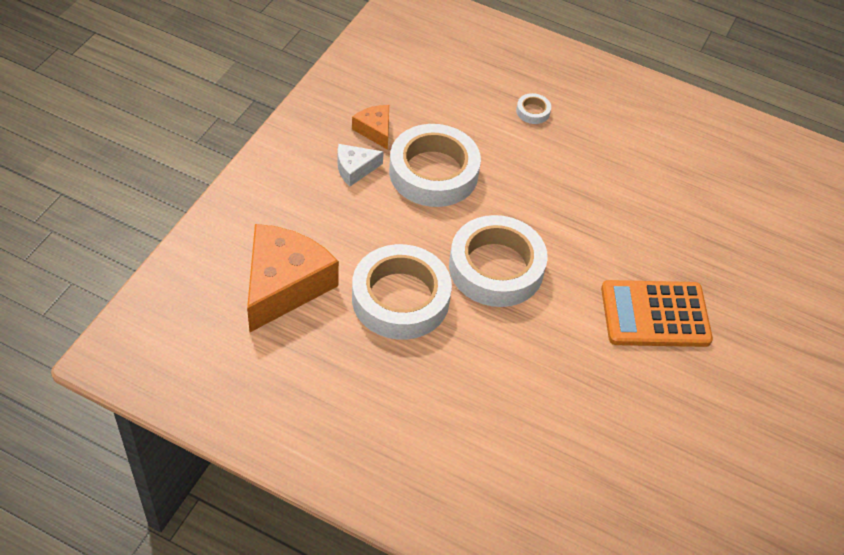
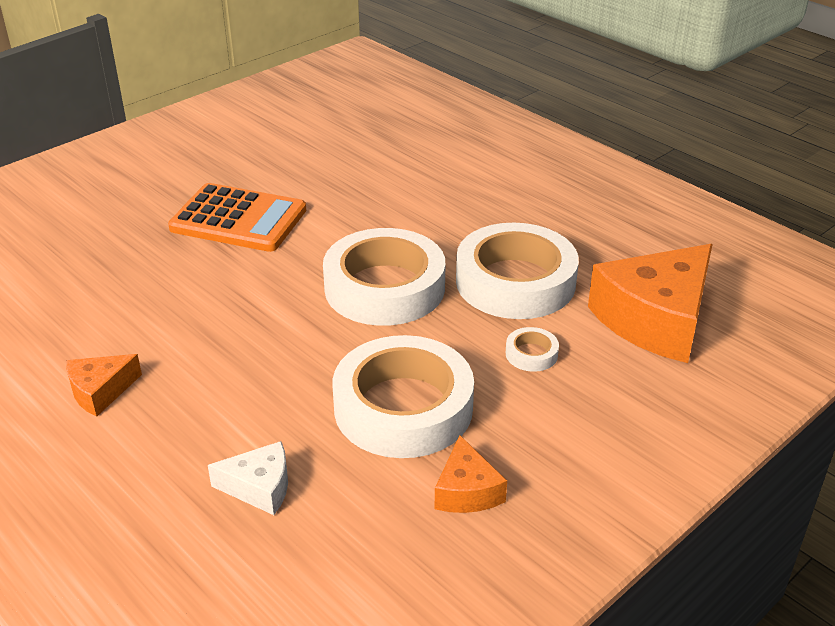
camera: 155 degrees left, 15 degrees down
(355, 169) = (521, 437): white cheese -> white cheese (259, 487)
(533, 111) = (186, 466): white tape -> white tape (531, 354)
(618, 143) = (100, 391): none -> orange cheese

